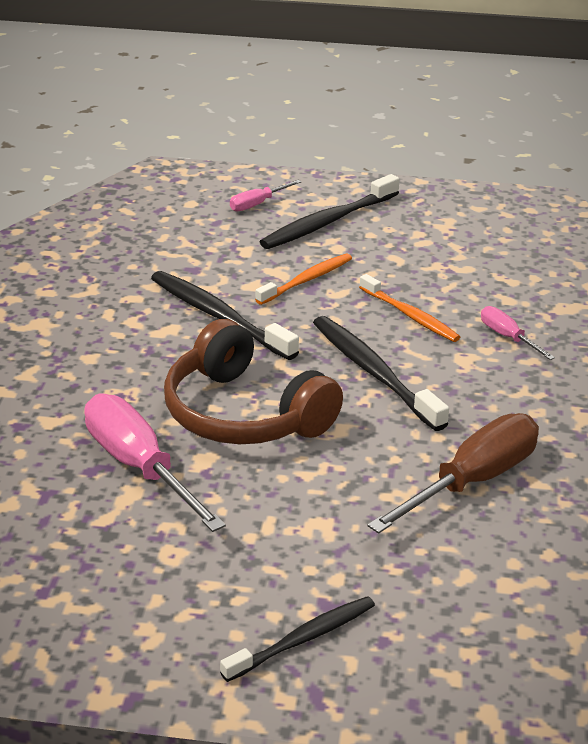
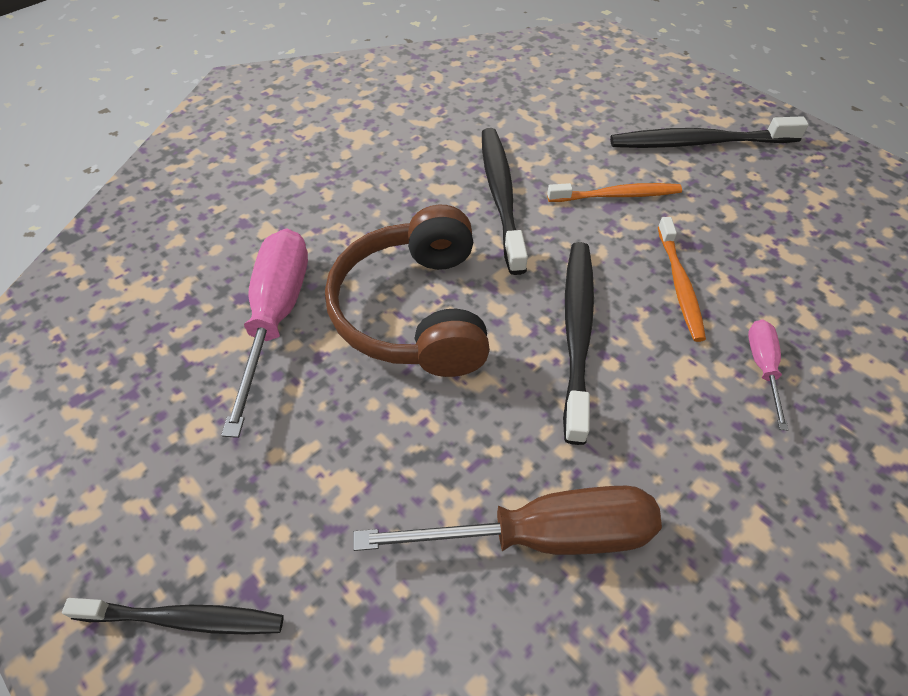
camera: 40 degrees right, 20 degrees up
(257, 204) = (651, 98): pink screwdriver -> none

